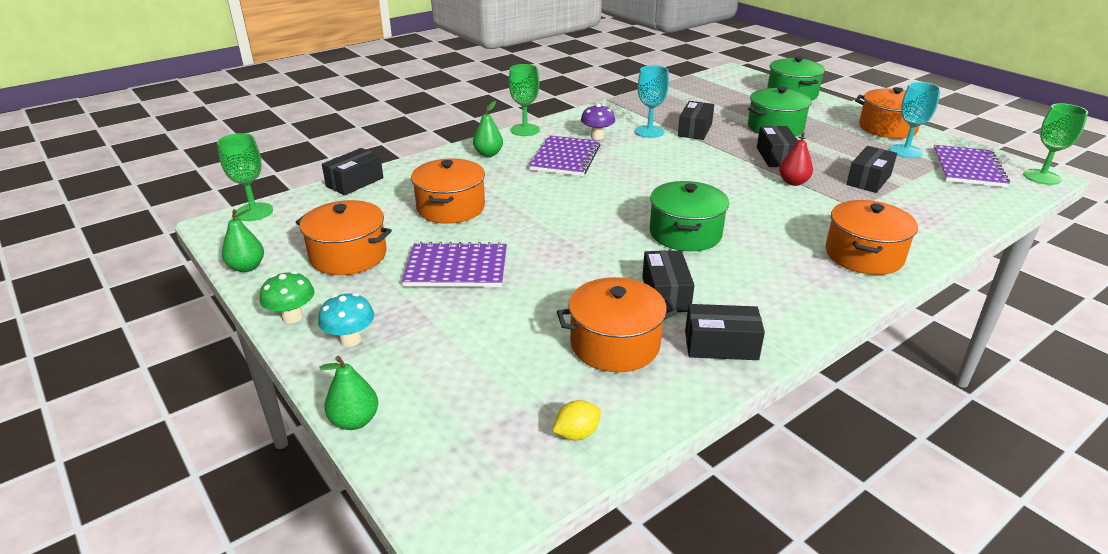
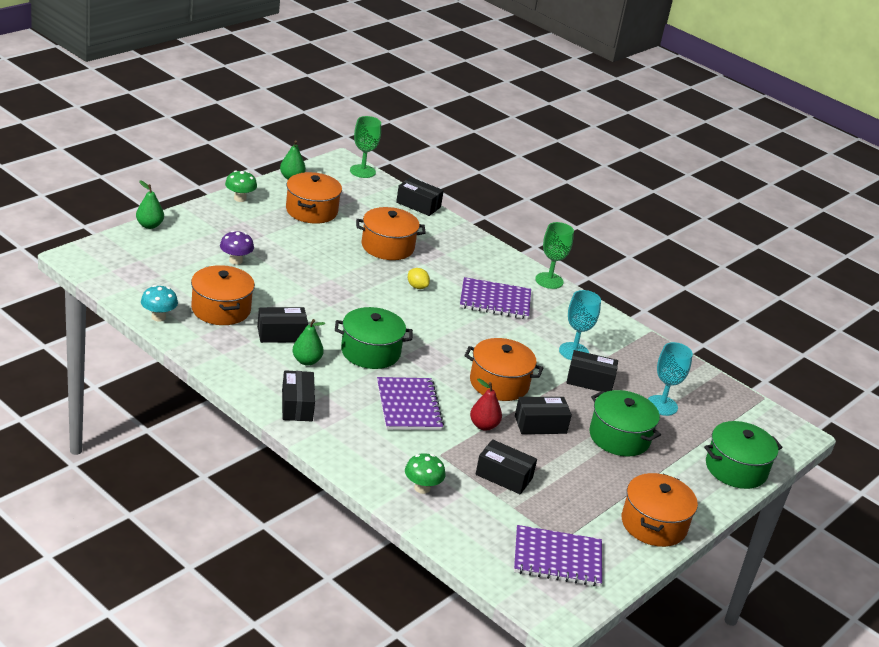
camera: 75 degrees right, 0 degrees up
(350, 340) = (219, 219): turquoise mushroom -> turquoise mushroom (158, 317)
(456, 268) = (302, 251): purple notebook -> purple notebook (409, 406)
(488, 154) = (489, 262): green pear -> green pear (306, 361)
(576, 434) = (139, 292): yellow lemon -> yellow lemon (417, 287)
(597, 136) = (550, 320): purple mushroom -> purple mushroom (235, 261)
(721, 345) = (222, 350): black box -> black box (297, 405)
(864, 255) = (352, 439): orange pot -> orange pot (499, 383)
(905, 151) = (588, 521): turquoise goblet -> turquoise goblet (662, 405)
(919, 221) = (422, 488): none -> green mushroom
(1041, 177) = (552, 612): green goblet -> none

